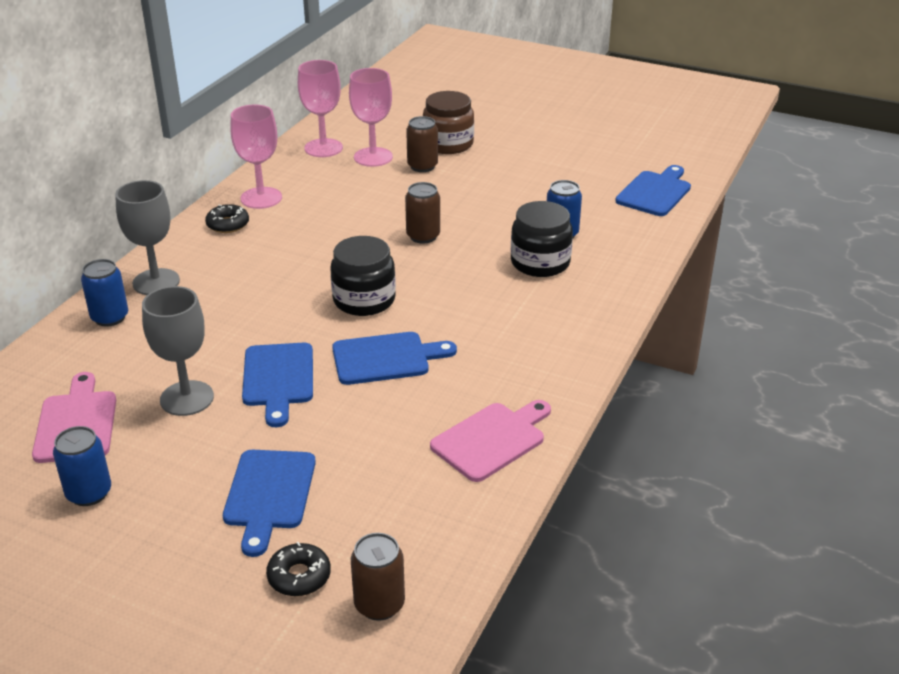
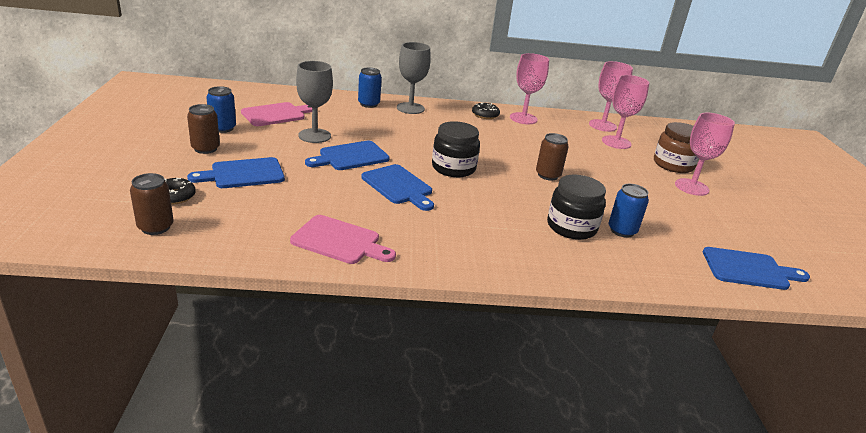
camera: 60 degrees right, 5 degrees down
(422, 166) = (631, 160): brown can -> brown can (205, 148)
(500, 155) = (691, 187): none -> pink goblet

